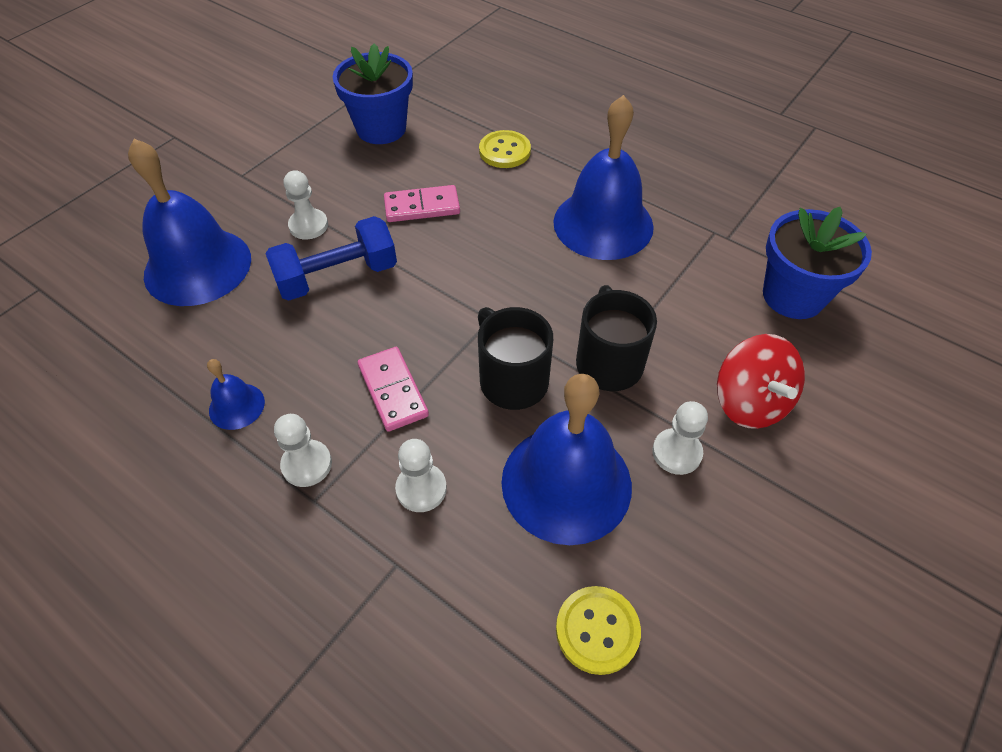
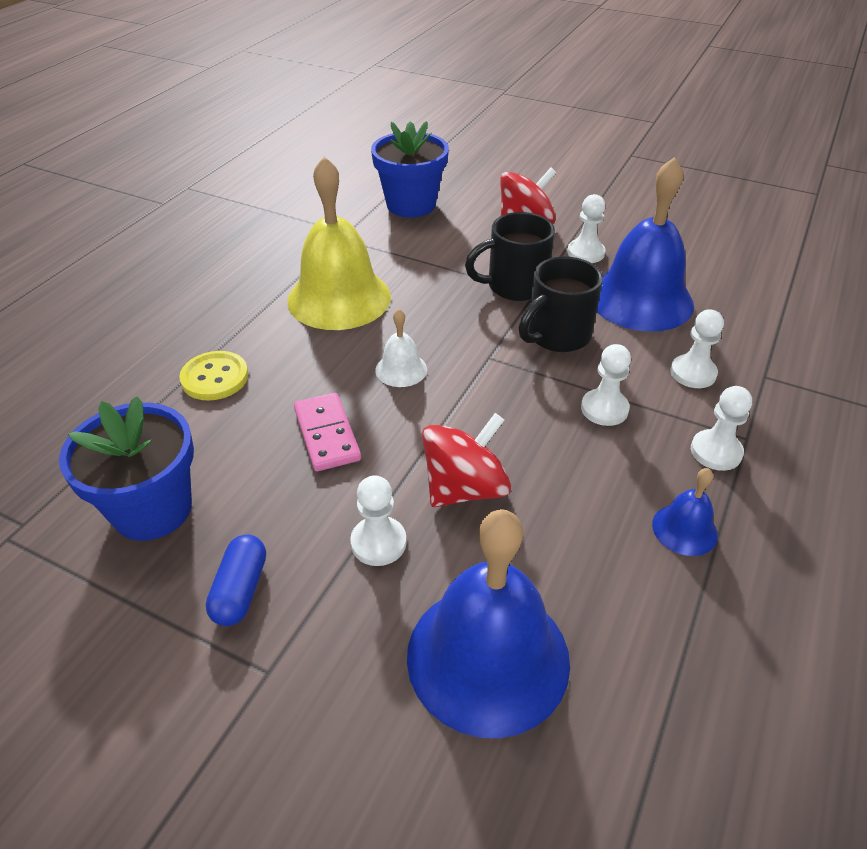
camera: 100 degrees left, 10 degrees down
(301, 165) = (240, 590): none -> blue capsule
(337, 276) = (465, 488): blue dumbbell -> red spinning top
(392, 391) = (604, 409): pink domino -> white pawn
(488, 255) = (401, 369): none -> white bell
(597, 630) = (740, 279): yellow button -> none
(603, 224) = (339, 298): blue bell -> yellow bell

